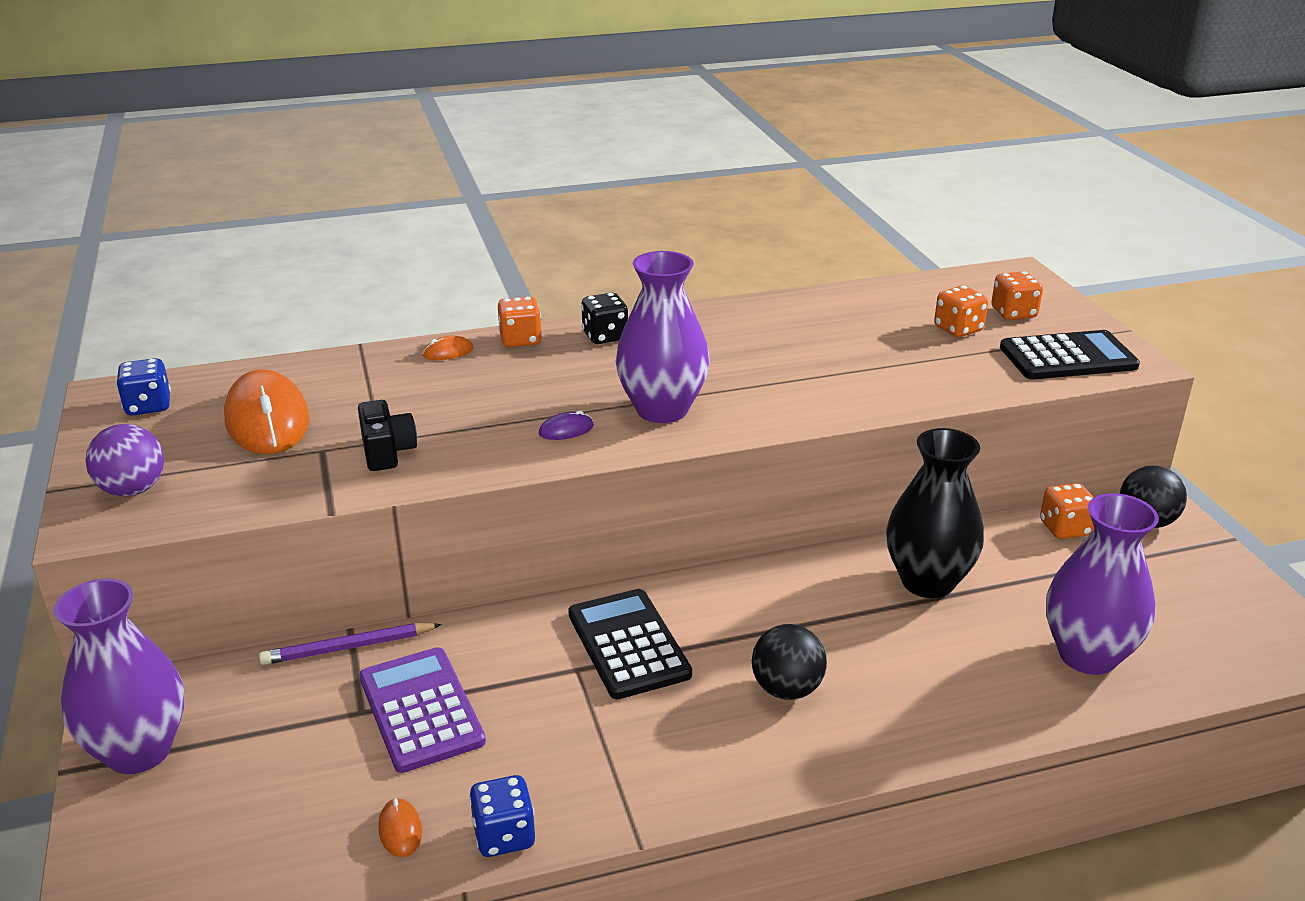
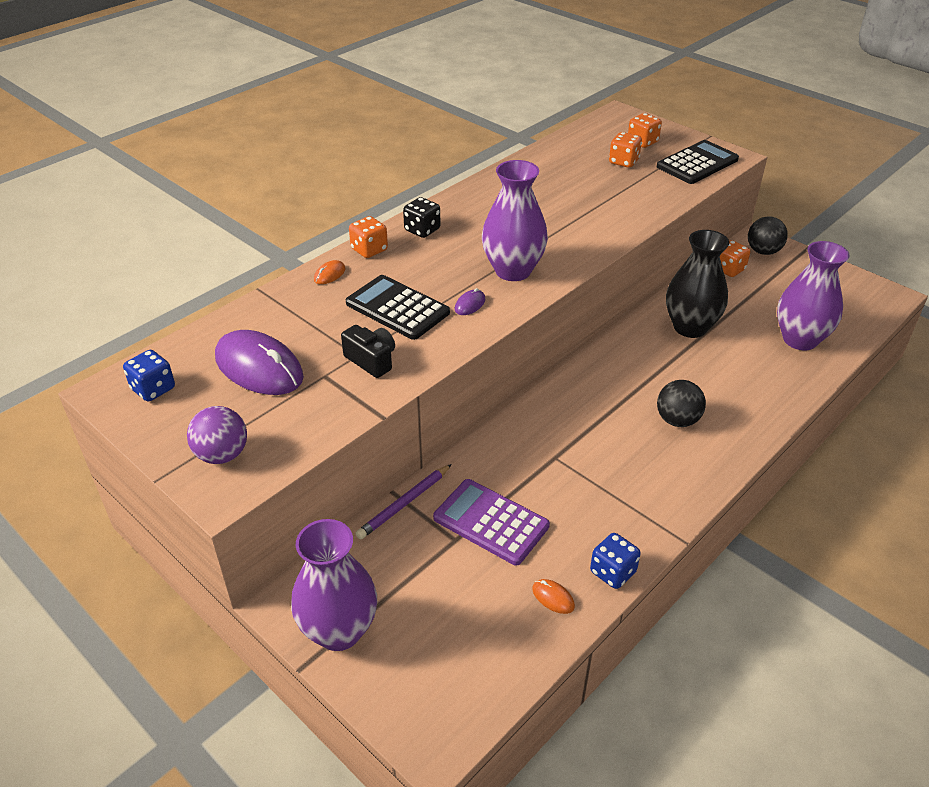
camera: 30 degrees left, 10 degrees up
(267, 420) = (259, 368): orange mouse -> purple mouse
(628, 644) = (569, 430): black calculator -> black calculator (397, 308)

